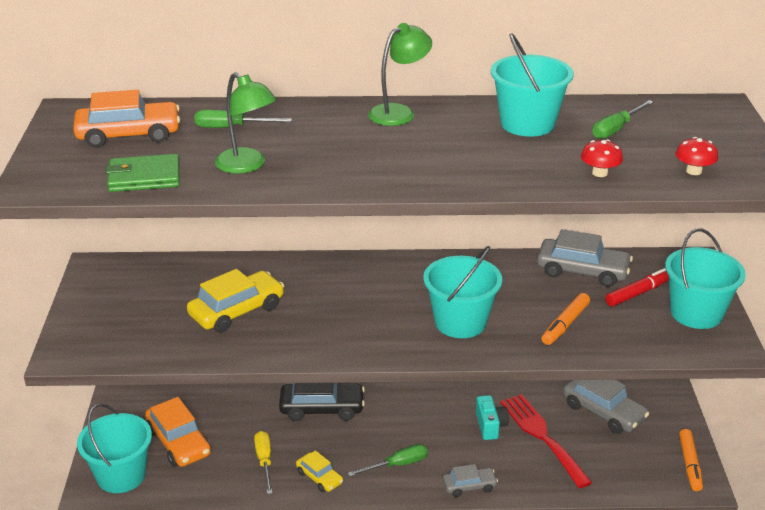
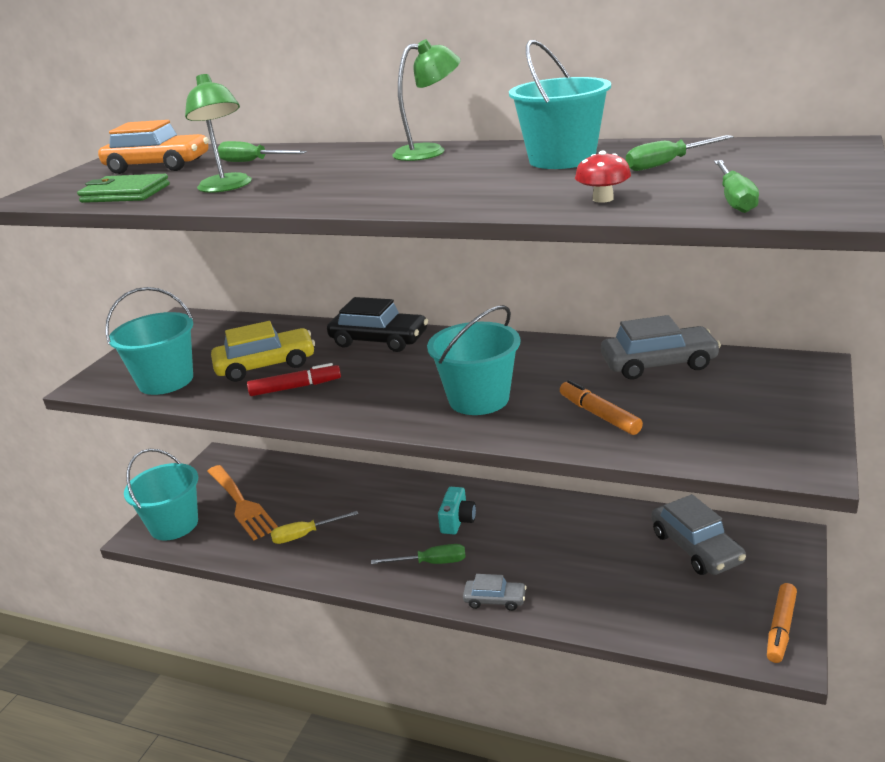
camera: 25 degrees right, 5 degrees down
(178, 442) = (241, 504): orange car -> orange fork
(264, 461) = (305, 535): yellow screwdriver -> yellow screwdriver turned 120 degrees counterclockwise
(319, 477) = (346, 560): yellow car -> none
(322, 408) = (390, 495): black car -> black car (379, 340)
(490, 426) = (554, 540): turquoise camera -> turquoise camera (457, 521)
(542, 436) = (607, 561): red fork -> none
(565, 324) = (599, 415): orange marker -> orange marker turned 90 degrees clockwise
(582, 271) = (658, 364): grey car -> grey car turned 45 degrees counterclockwise
(638, 293) = (714, 392): red marker -> red marker (295, 387)
(693, 171) = (734, 199): red mushroom -> green screwdriver
(696, 313) = (780, 421): turquoise bucket -> turquoise bucket (166, 381)

